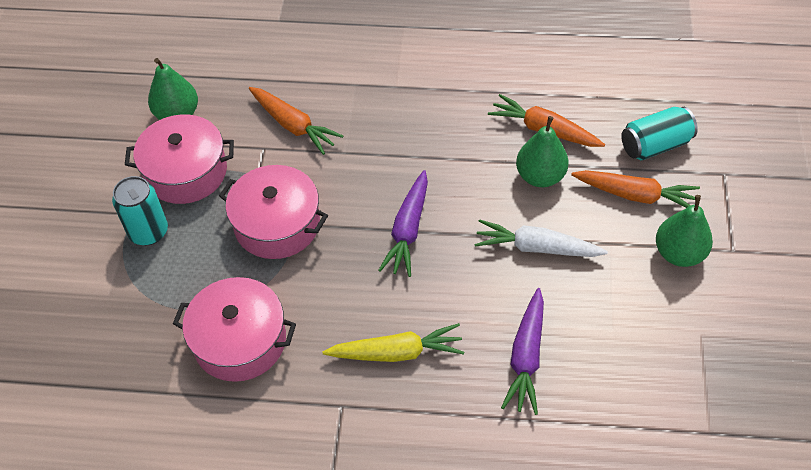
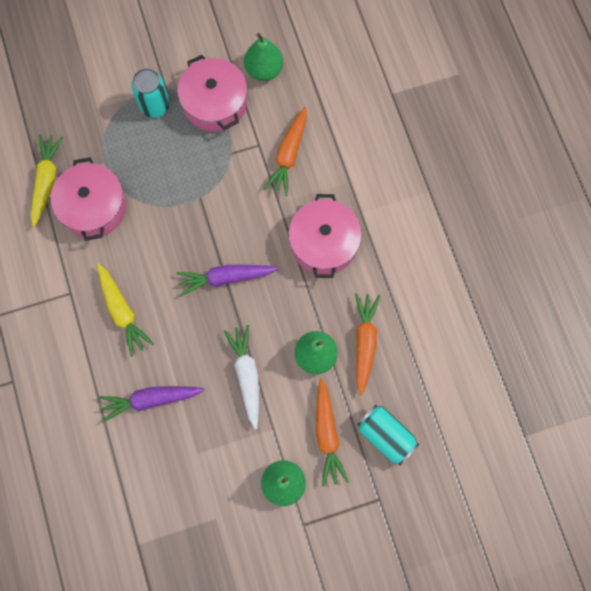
camera: 65 degrees right, 20 degrees up
(171, 385) = (46, 181): none -> yellow carrot
(277, 224) = (195, 186): pink pot -> pink pot (324, 243)

